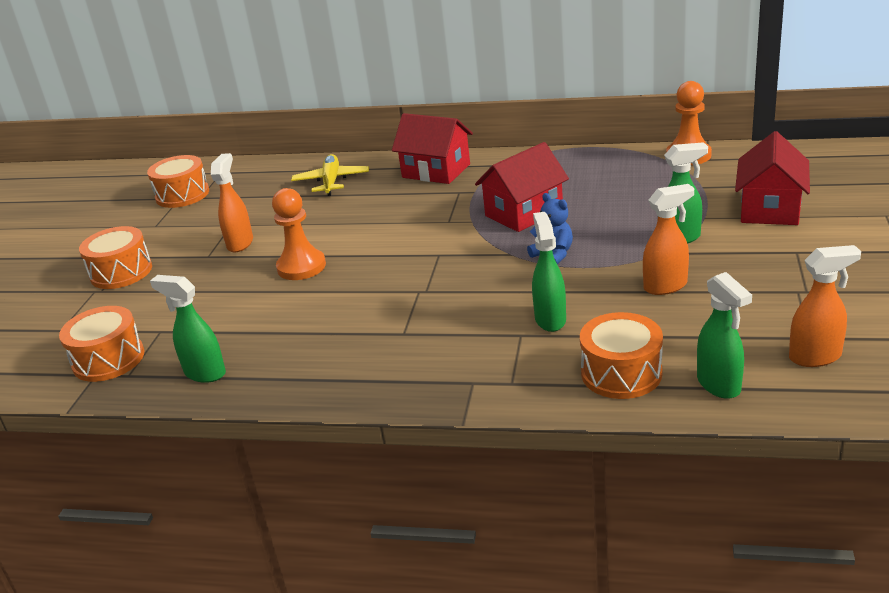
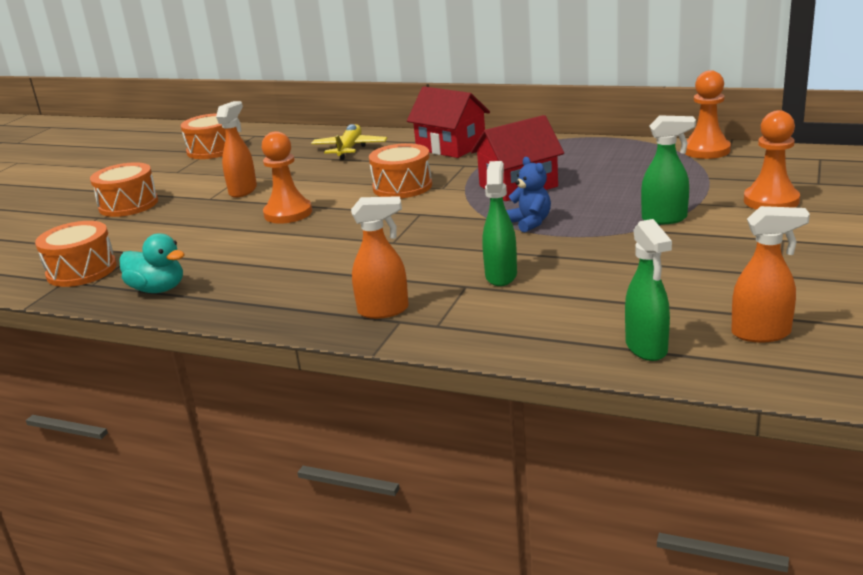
camera: 10 degrees right, 5 degrees down
(204, 373) = (158, 289): green spray bottle -> turquoise duck
(621, 373) = (550, 328): orange drum -> orange drum (402, 187)
(666, 286) = (631, 258): orange spray bottle -> orange spray bottle (384, 310)
(770, 209) = (771, 201): red house -> orange pawn

